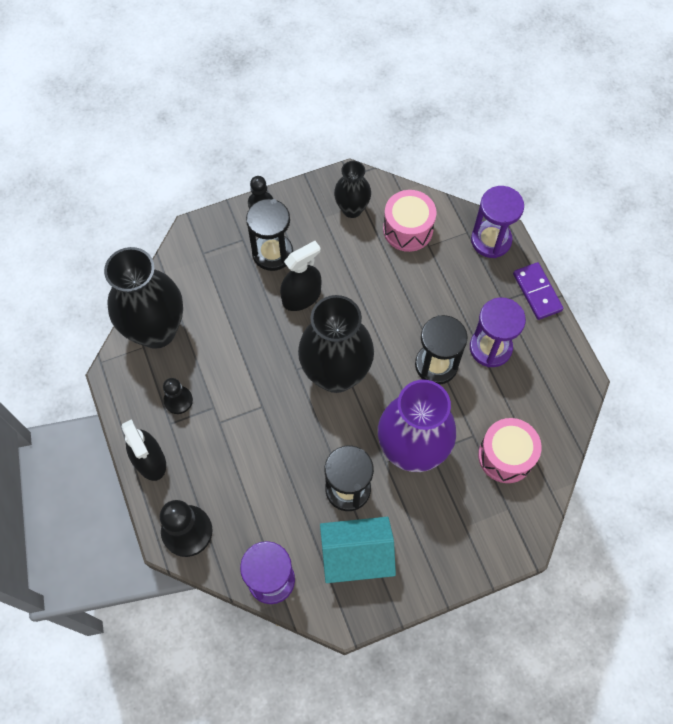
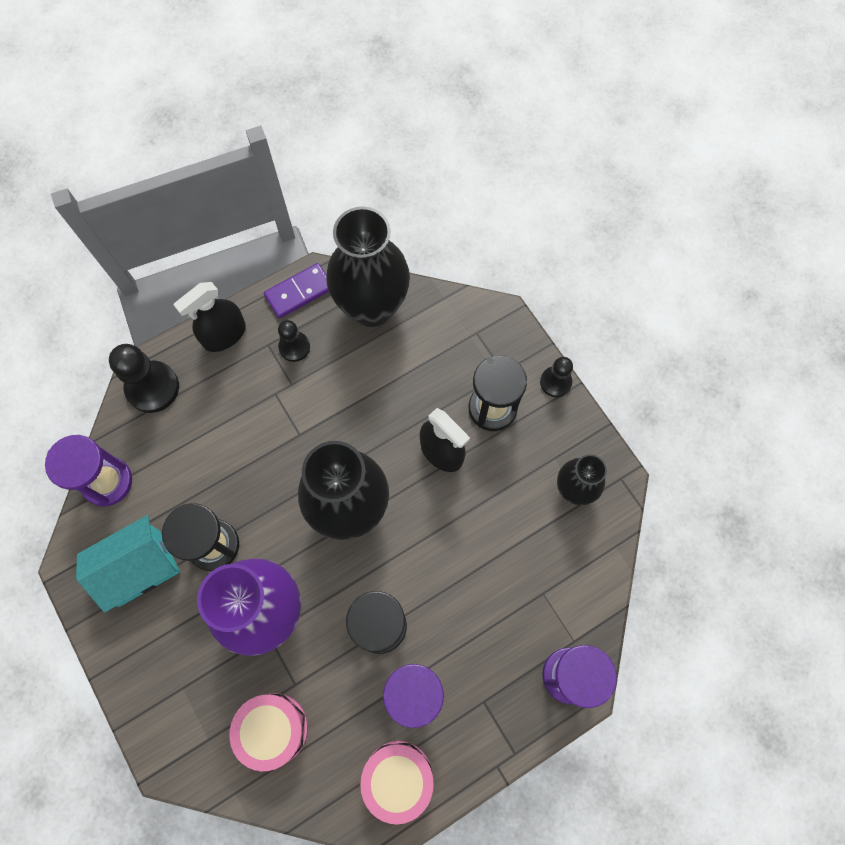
camera: 80 degrees right, 5 degrees up
(356, 555) = (139, 567): turquoise house -> turquoise house turned 75 degrees clockwise
(408, 229) = (560, 563): pink drum -> pink drum (398, 777)
(537, 292) = (505, 748): purple domino -> purple domino (299, 292)

